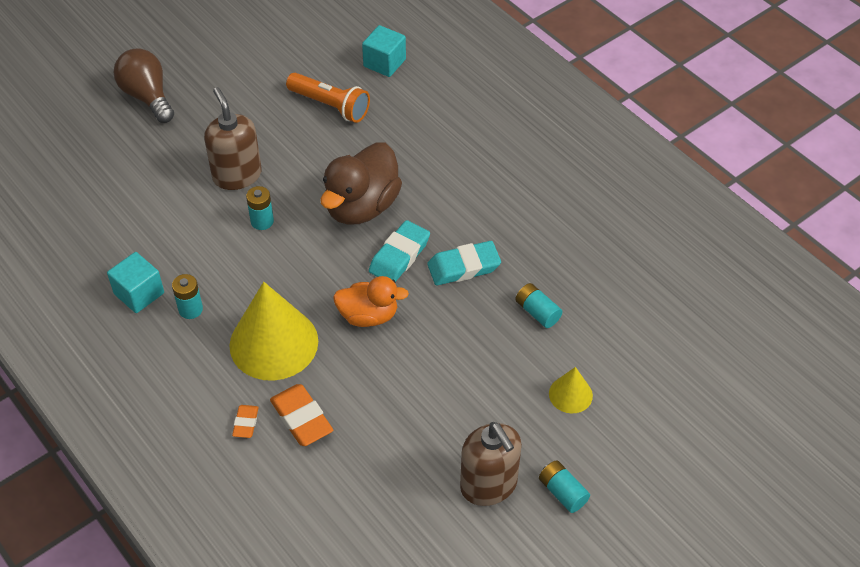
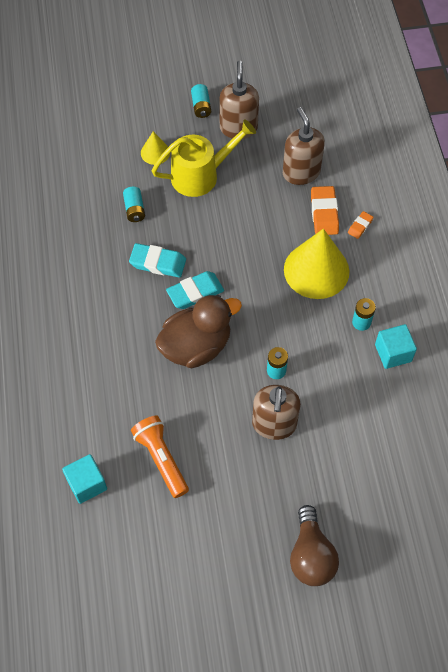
camera: 150 degrees left, 10 degrees up
(363, 460) = (301, 172): none -> brown soap dispenser
(368, 316) = (243, 259): orange duck -> none
(491, 392) = (200, 175): none -> yellow watering can

